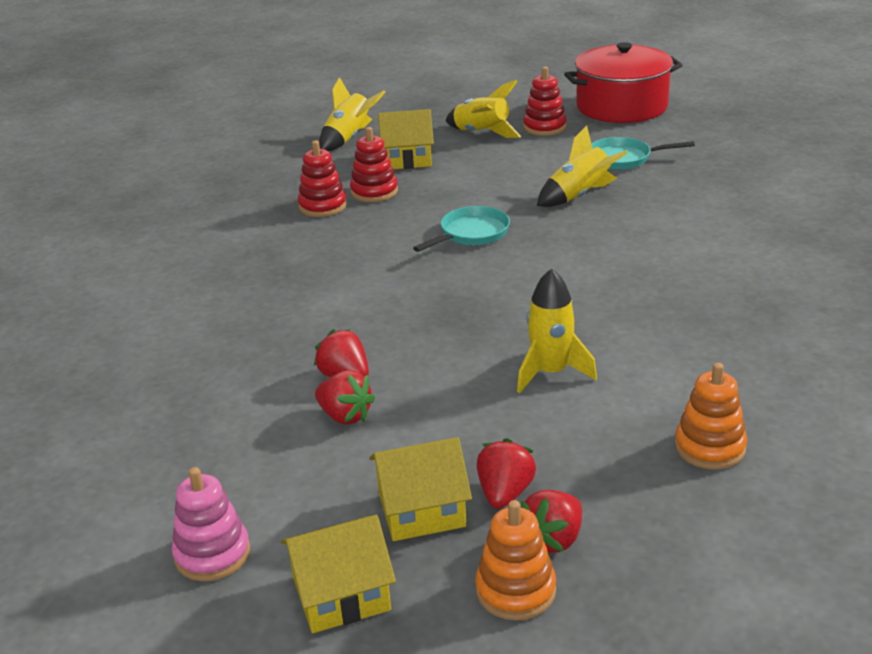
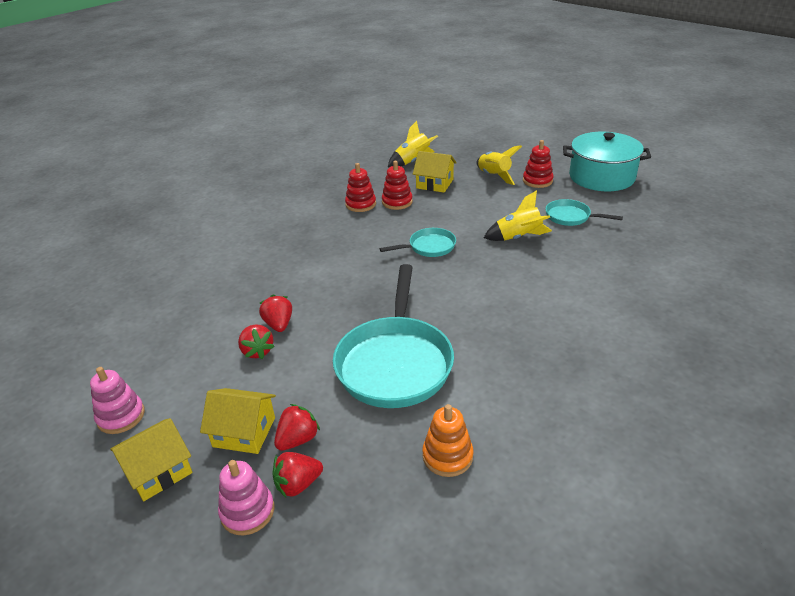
camera: 25 degrees right, 5 degrees up
(341, 594) = (158, 471): yellow house -> yellow house turned 45 degrees counterclockwise
(515, 590) = (247, 511): orange stacking toy -> pink stacking toy
(551, 372) = (395, 362): yellow rocket -> turquoise pan
(621, 106) = (601, 177): red pot -> turquoise pot

